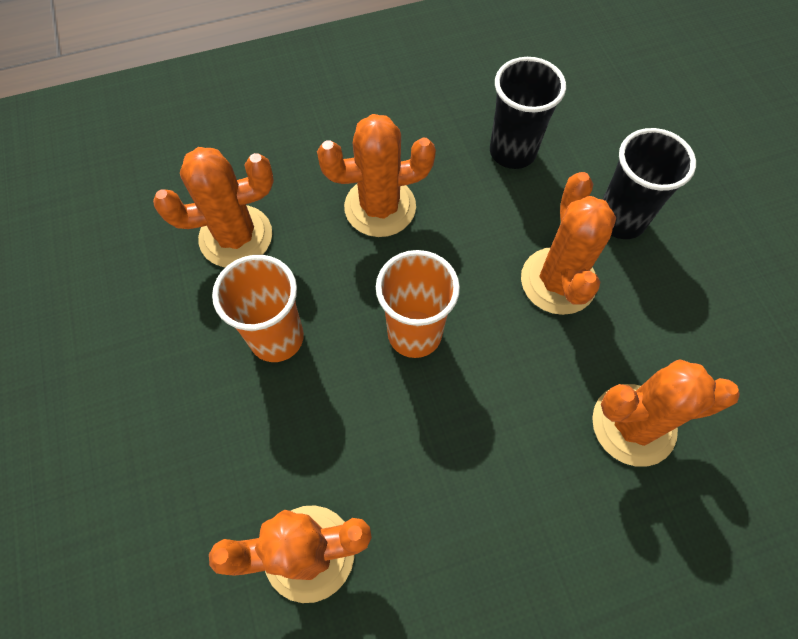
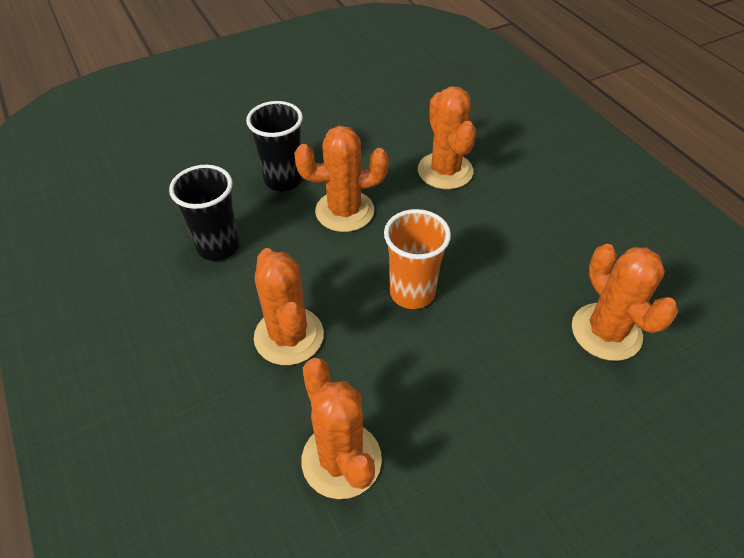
camera: 100 degrees left, 15 degrees down
(277, 338) = (444, 393): orange cup -> none

